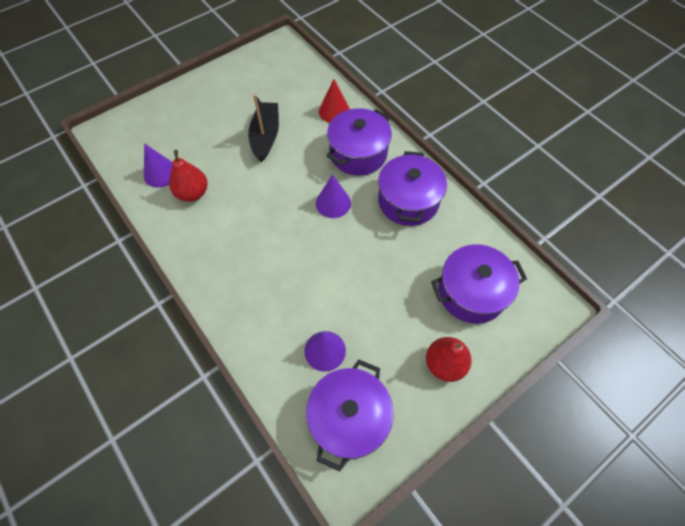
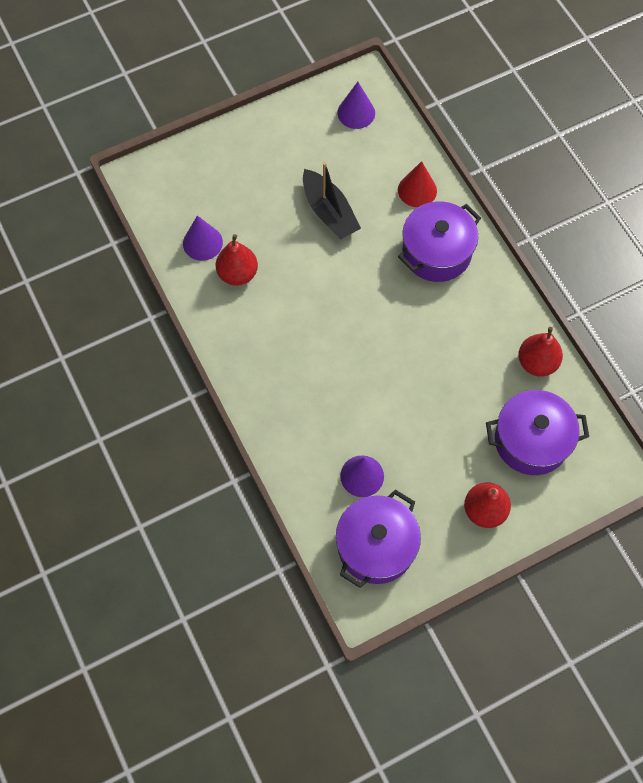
camera: 10 degrees right, 5 degrees up
(265, 136) = (329, 212): black boat -> black boat turned 135 degrees clockwise
(333, 203) = (396, 311): purple cone -> purple cone (356, 113)
(408, 201) = (484, 322): purple pot -> none
(460, 226) = (537, 363): none -> red pear

